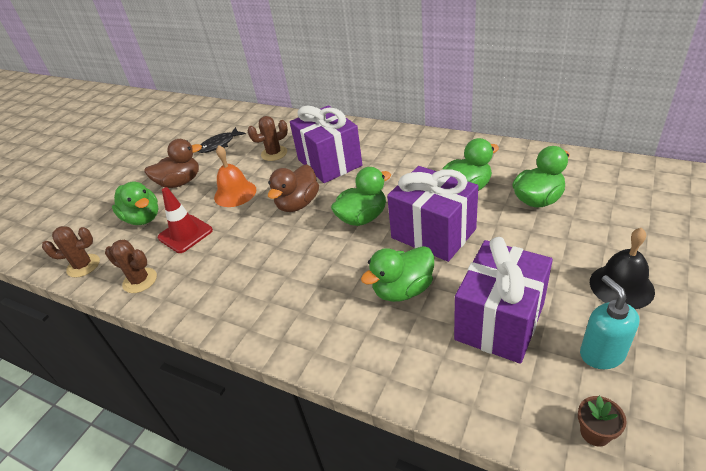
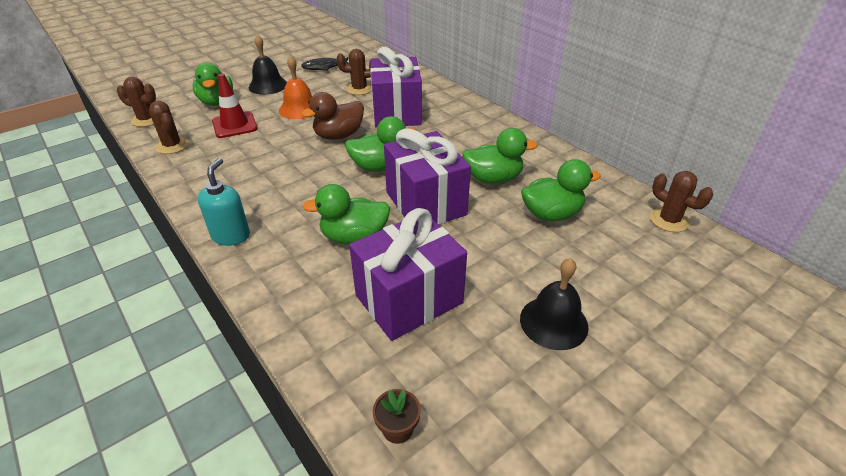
camera: 20 degrees right, 0 degrees up
(180, 182) = (268, 85): brown duck -> black bell
(601, 354) = (472, 369): turquoise soap dispenser -> turquoise soap dispenser (231, 236)
(623, 168) = (669, 220): none -> brown cactus

